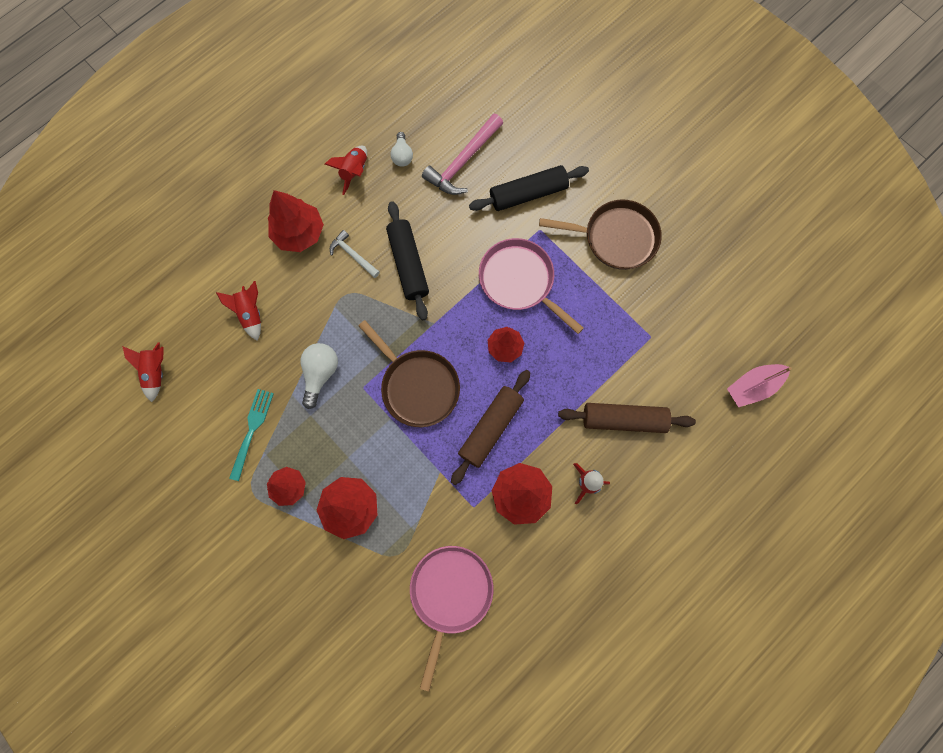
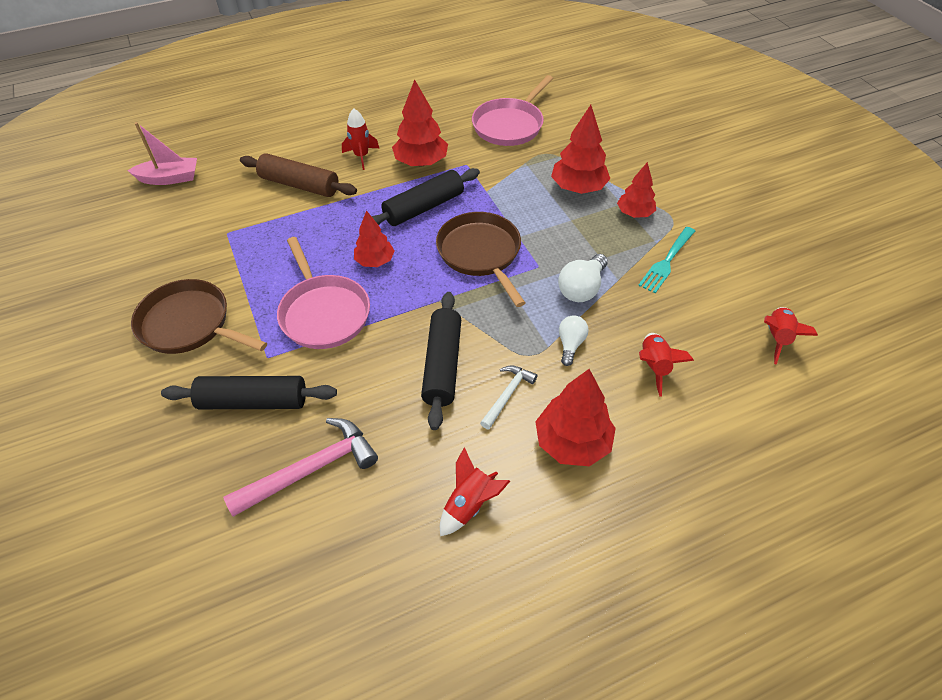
camera: 160 degrees left, 25 degrees down
(353, 255) = (507, 395): white hammer -> white hammer turned 120 degrees counterclockwise
(402, 155) = (391, 506): white light bulb -> white light bulb (570, 344)
(490, 428) = (424, 207): brown rolling pin -> black rolling pin

